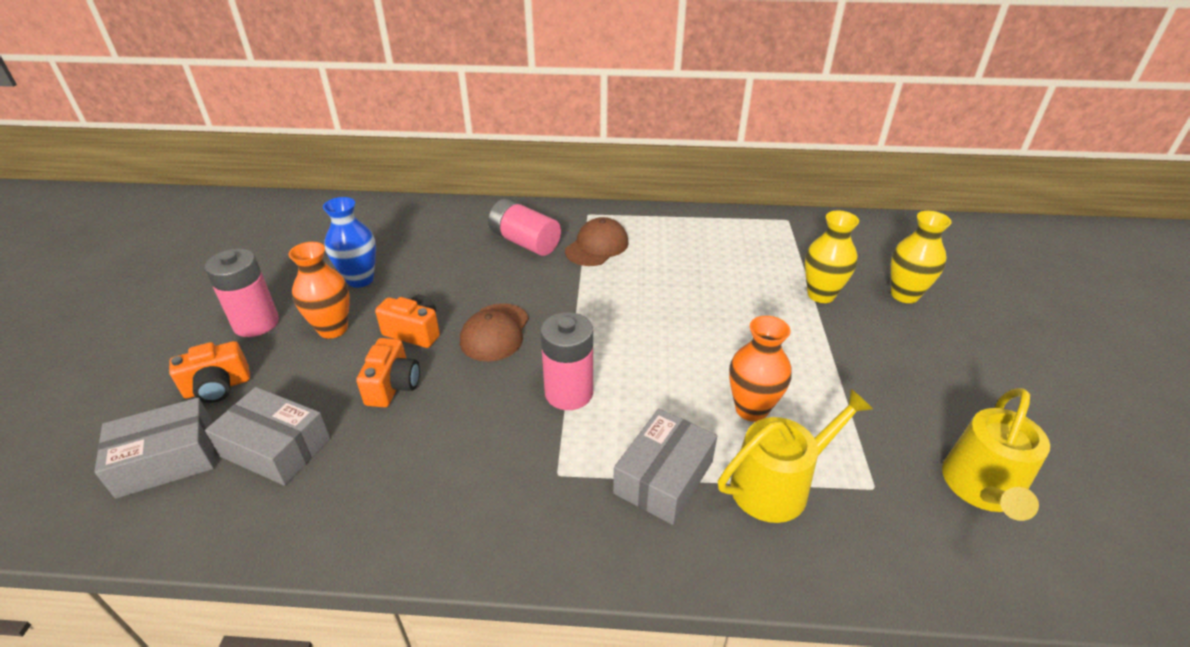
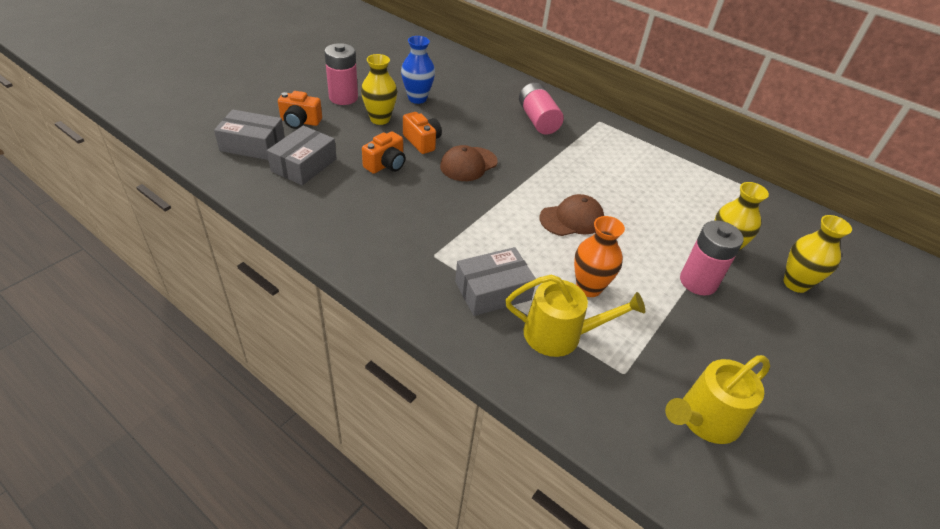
camera: 30 degrees right, 5 degrees up
(276, 447) = (304, 165): grey box -> grey box turned 60 degrees clockwise
(333, 329) = (380, 119): orange vase -> yellow vase
(569, 393) = (481, 218): pink battery -> pink battery (698, 282)
(597, 246) = (584, 144): brown cap -> brown cap (572, 219)

